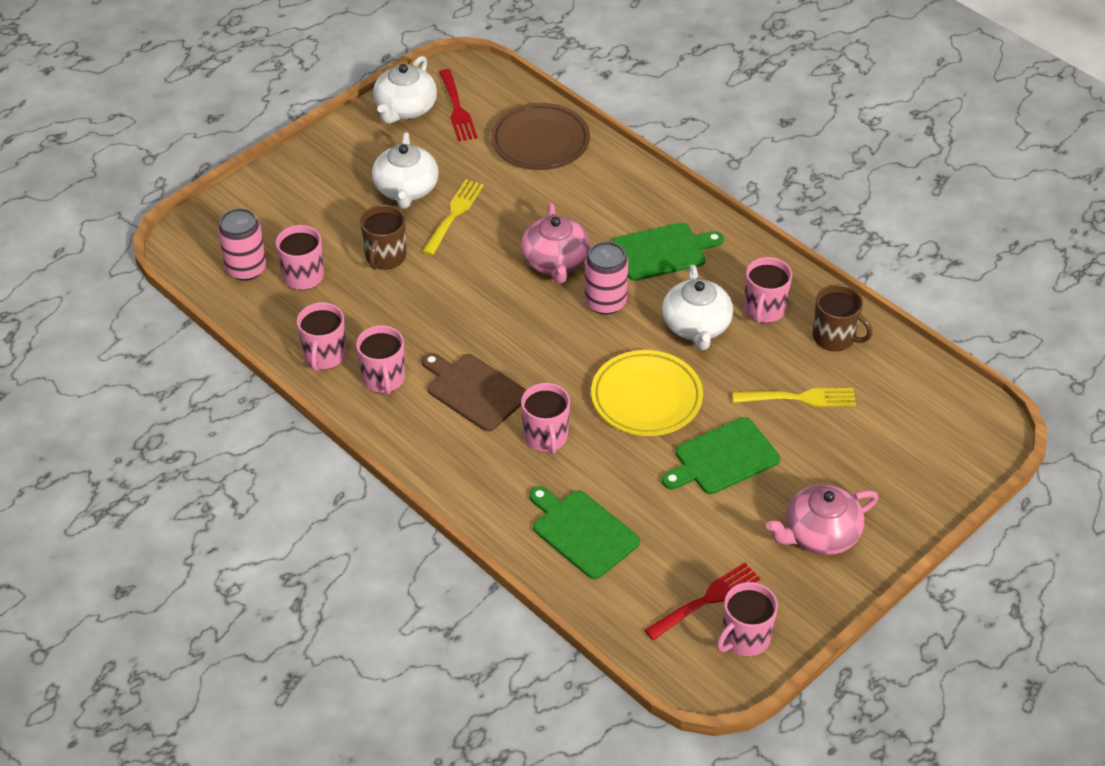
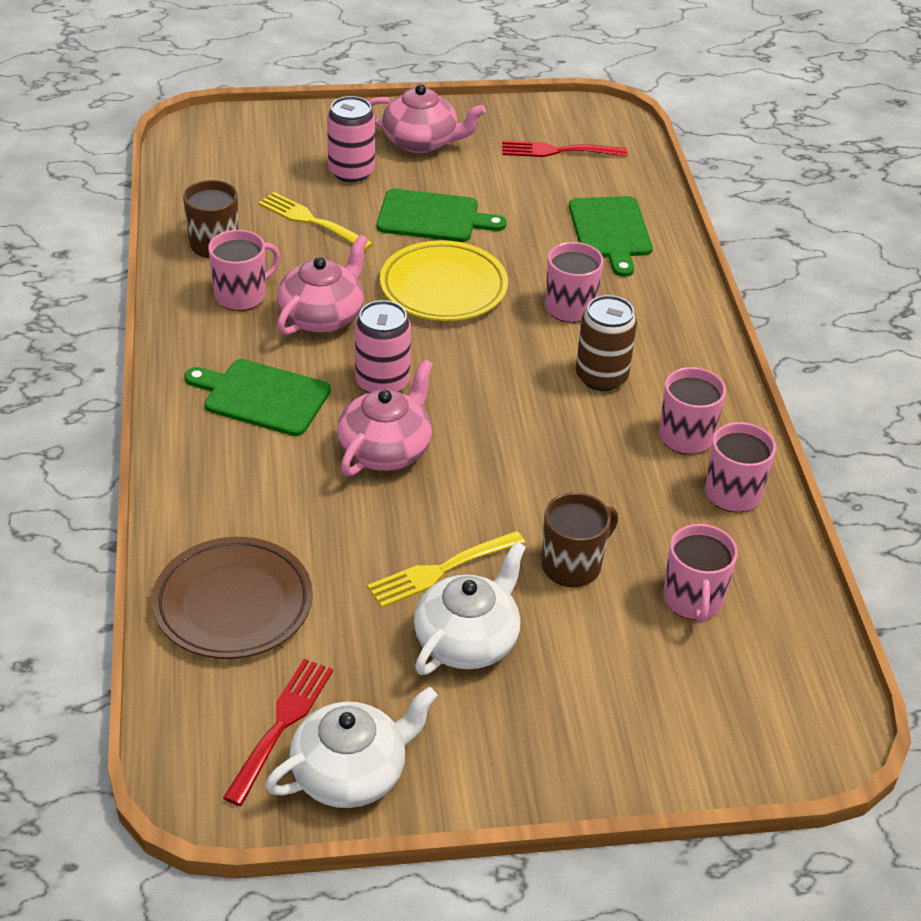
camera: 145 degrees left, 5 degrees down
(246, 269) = (760, 650): pink can -> pink can (351, 172)
(474, 390) = (601, 377): brown cutting board -> brown can
(696, 326) = (322, 316): white teapot -> pink teapot
(745, 638) = (554, 122): pink mug -> none

